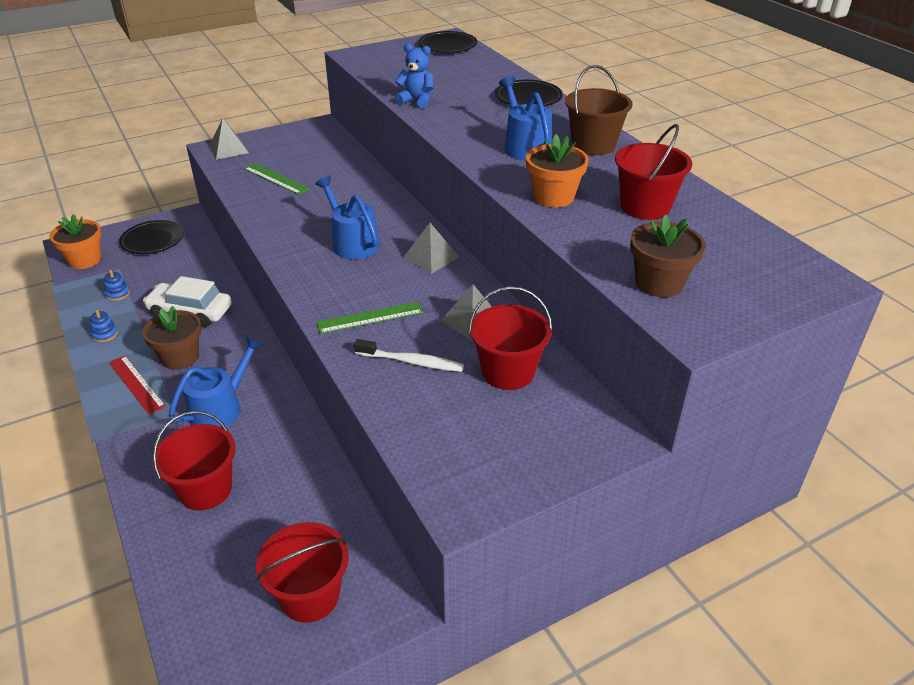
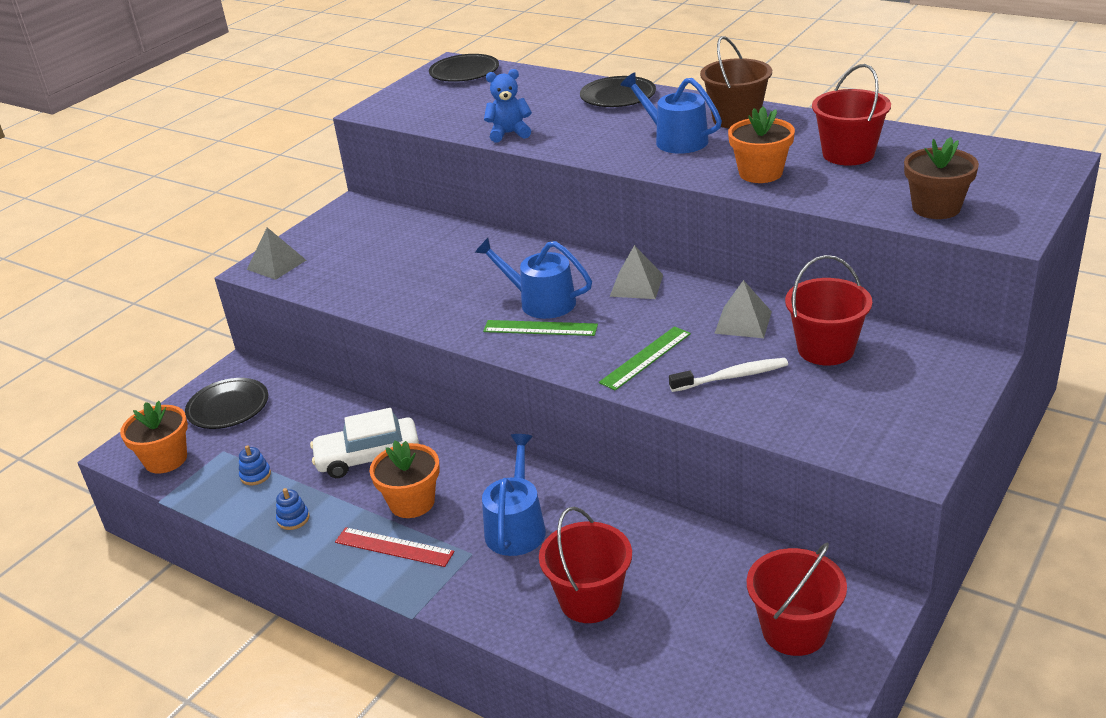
camera: 25 degrees left, 5 degrees down
(180, 357) = (412, 502): brown flower pot -> orange flower pot
(276, 179) = (375, 274): green ruler -> green ruler (540, 328)

